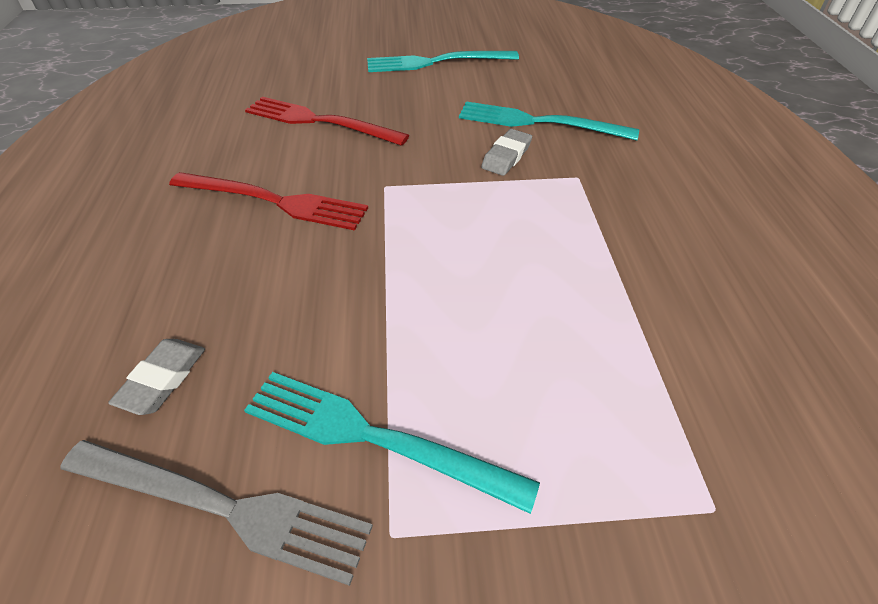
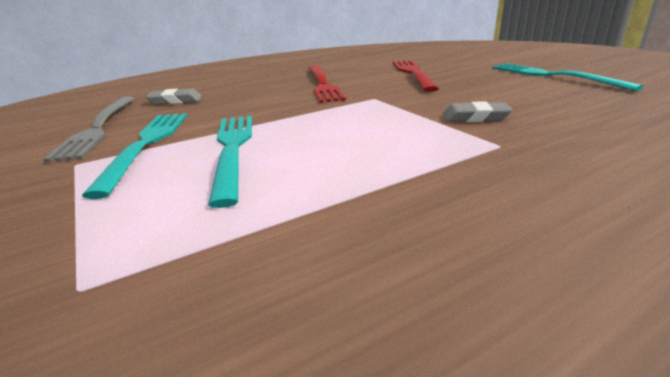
camera: 65 degrees right, 20 degrees down
(539, 122) = (554, 117): turquoise fork -> turquoise fork (233, 150)

